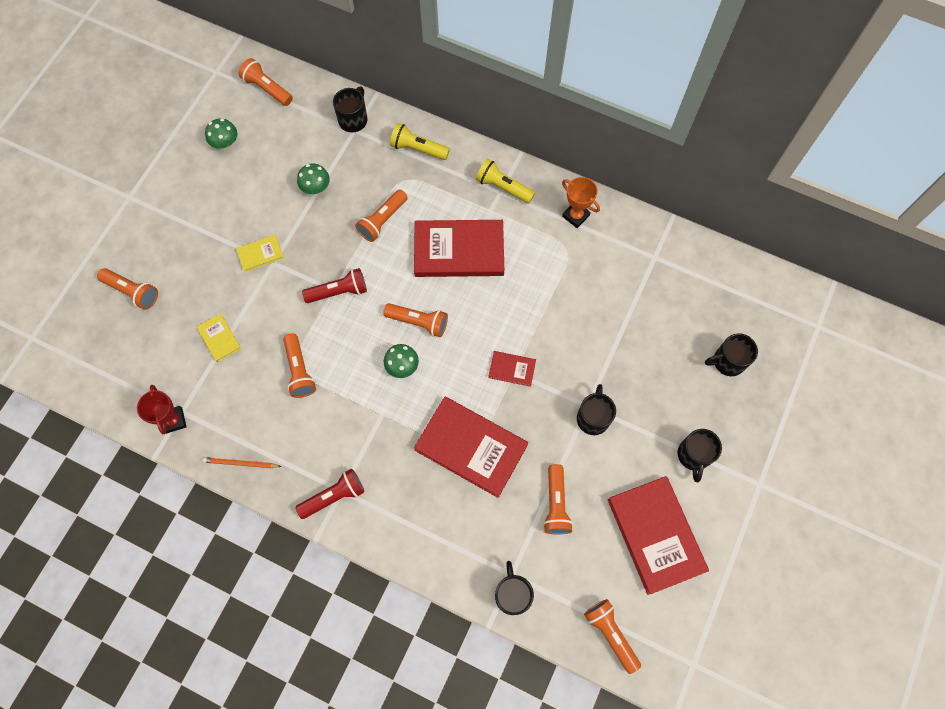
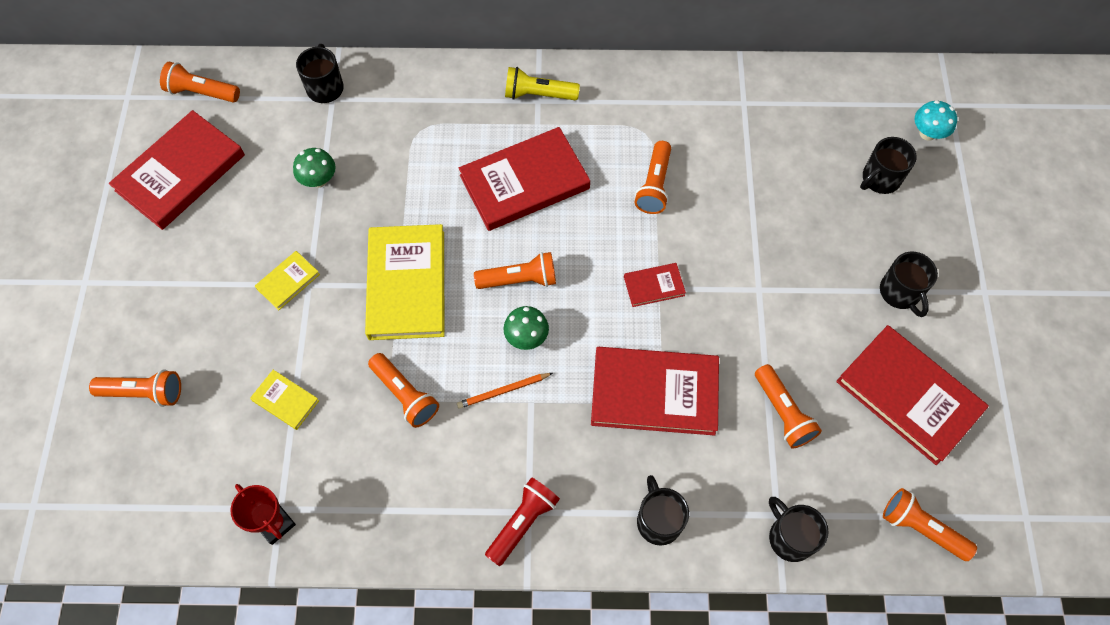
camera: 25 degrees left, 5 degrees down
(226, 144) = (180, 173): green mushroom -> red book
(240, 463) = (387, 537): orange pencil -> orange pencil (503, 391)
(339, 291) = (407, 284): red flashlight -> yellow book
(382, 221) = (418, 185): orange flashlight -> orange flashlight (654, 185)
(418, 149) = (418, 90): yellow flashlight -> none
(575, 216) = (635, 93): orange trophy -> none
(593, 418) = (771, 300): black mug -> black mug (658, 520)
(786, 341) = (927, 133): none -> turquoise mushroom

